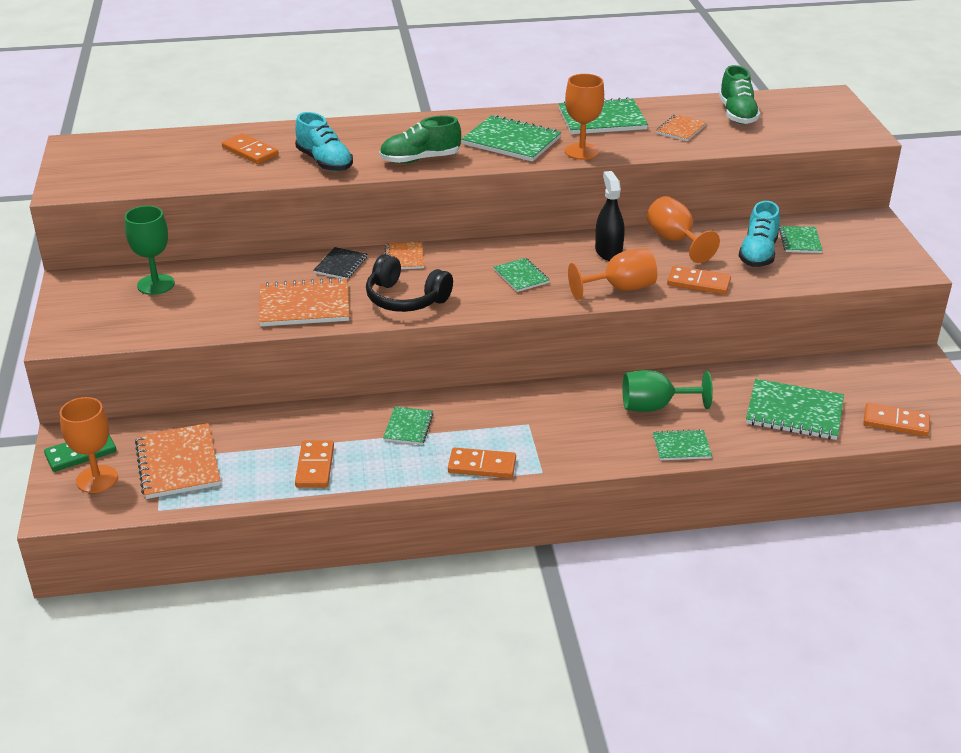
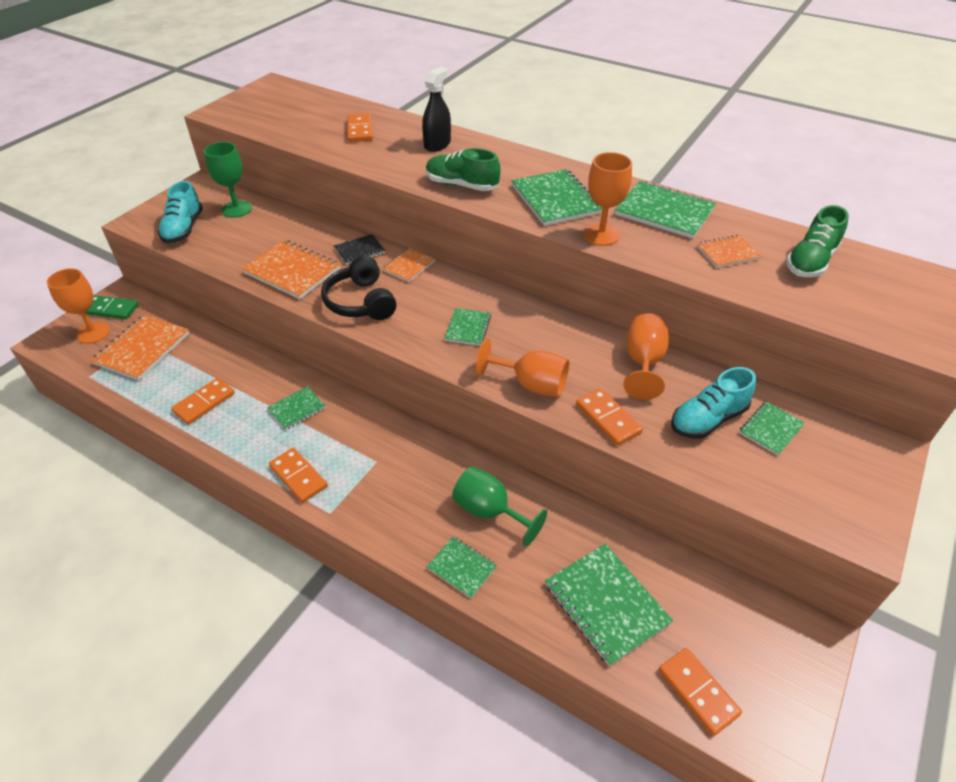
camera: 40 degrees right, 10 degrees up
(324, 162) = (393, 158): turquoise shoe -> turquoise shoe (183, 229)
(608, 252) = (568, 343): black spray bottle -> black spray bottle (437, 144)

